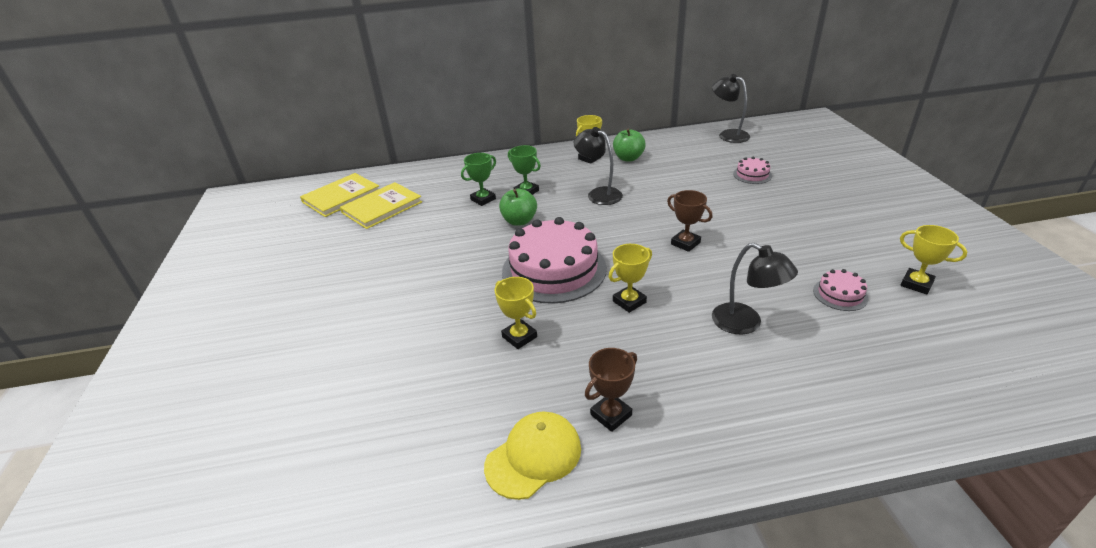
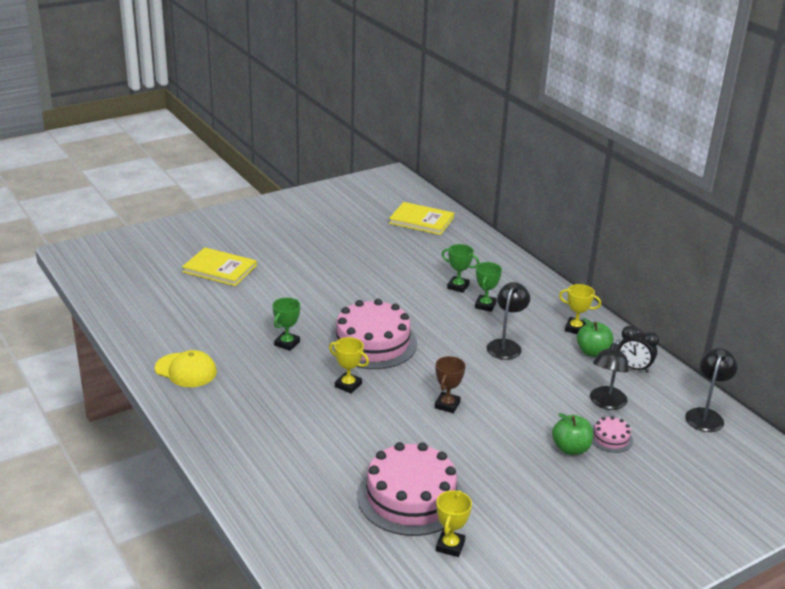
camera: 65 degrees right, 5 degrees down
(382, 207) = (416, 243): yellow book -> yellow book (219, 269)
(519, 221) = (434, 312): green apple -> green apple (571, 449)
(519, 337) = (287, 343): yellow trophy -> green trophy
(611, 415) = (228, 393): brown trophy -> none
(658, 147) = (634, 368): none -> black clock
(745, 323) = (346, 445): black lamp -> black lamp (606, 403)
(840, 294) = (410, 497): pink cake -> pink cake, size x2.29

